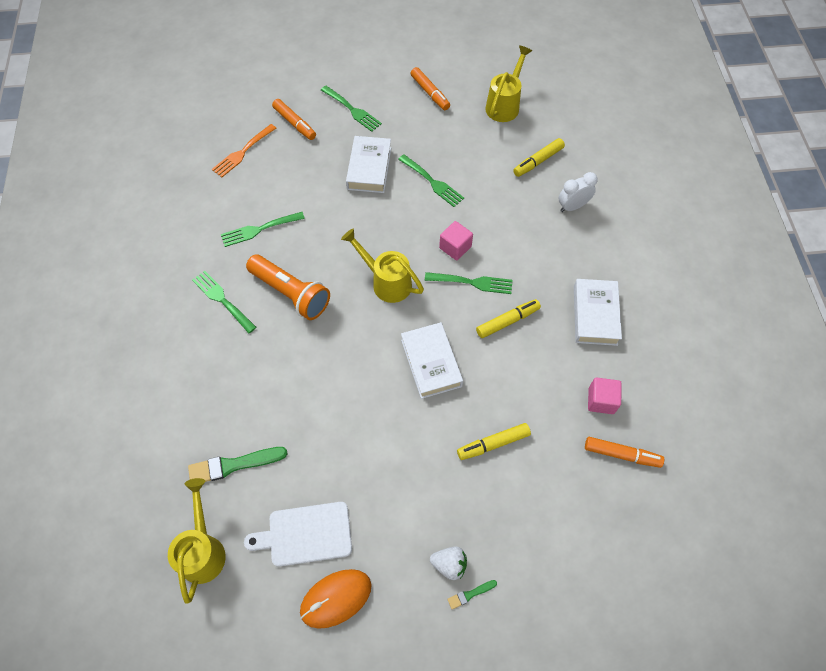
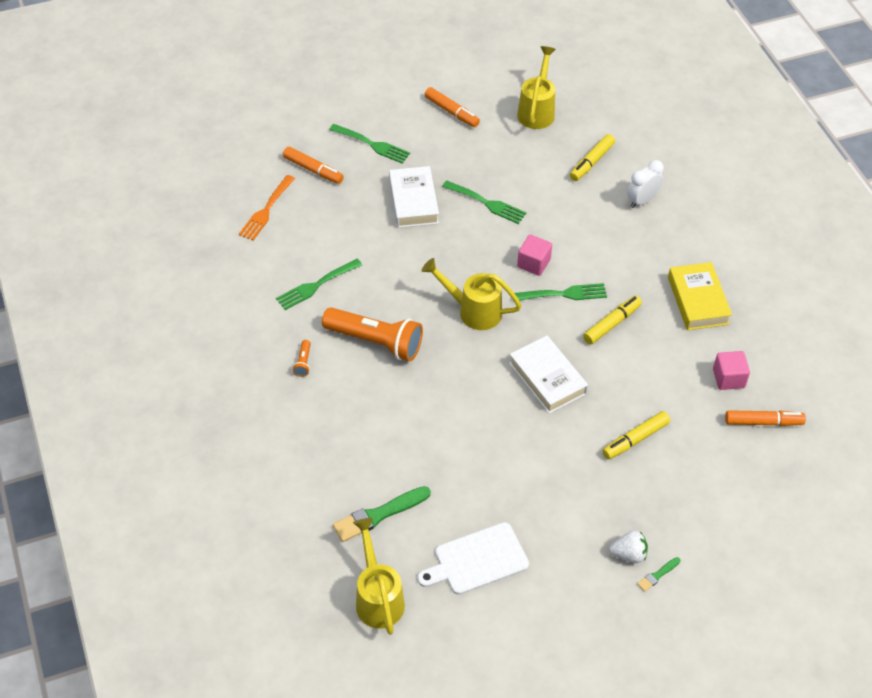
camera: 15 degrees left, 10 degrees down
(222, 300) = (303, 362): green fork -> orange flashlight
(336, 598) = (528, 608): orange mouse -> none
(595, 315) = (698, 300): white book -> yellow book

